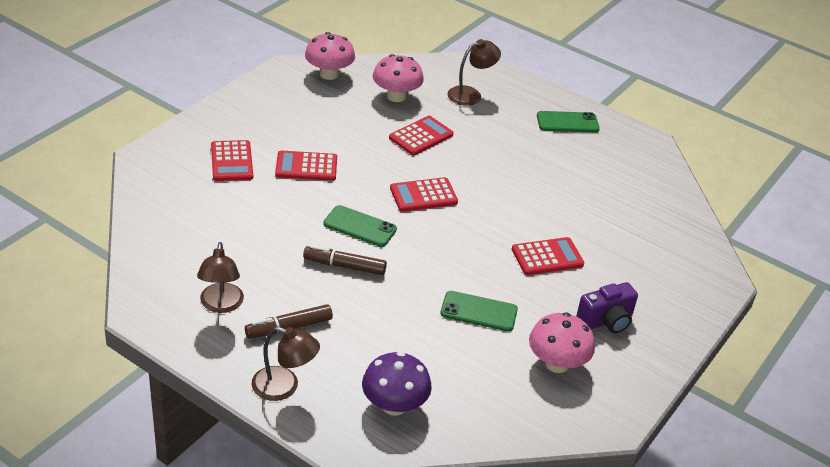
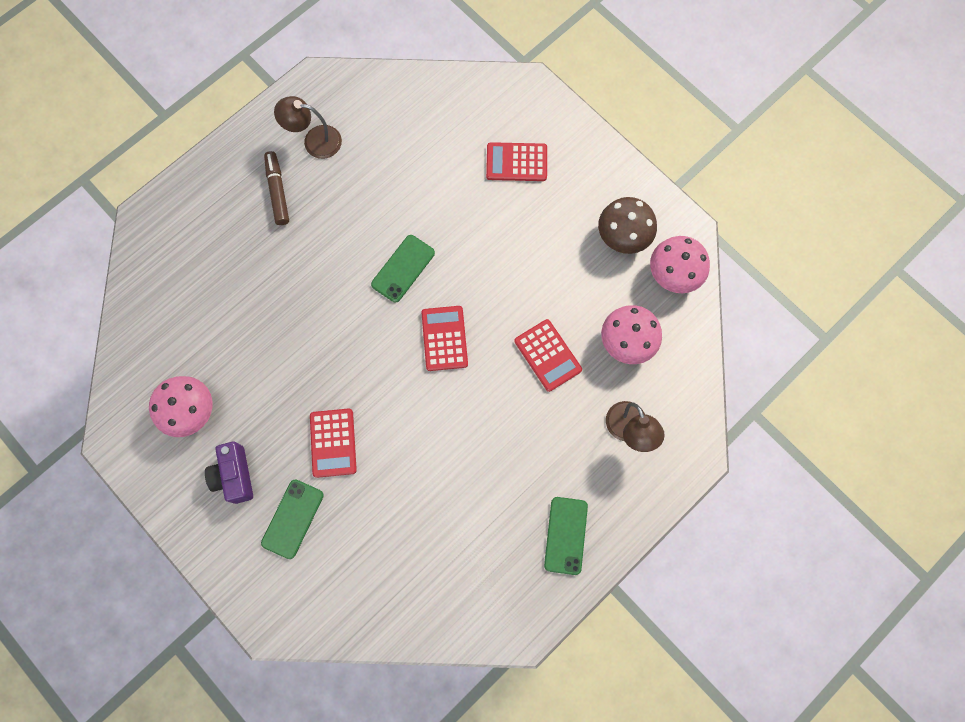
camera: 105 degrees right, 35 degrees up
(284, 387) = (211, 181): brown lamp -> none
(299, 100) = (623, 236): none -> brown mushroom
(306, 167) = (502, 230): red calculator -> none
(344, 266) = (348, 247): brown marker -> none
(394, 405) = (173, 262): purple mushroom -> none
(479, 312) = (268, 356): green phone -> green phone (292, 519)

